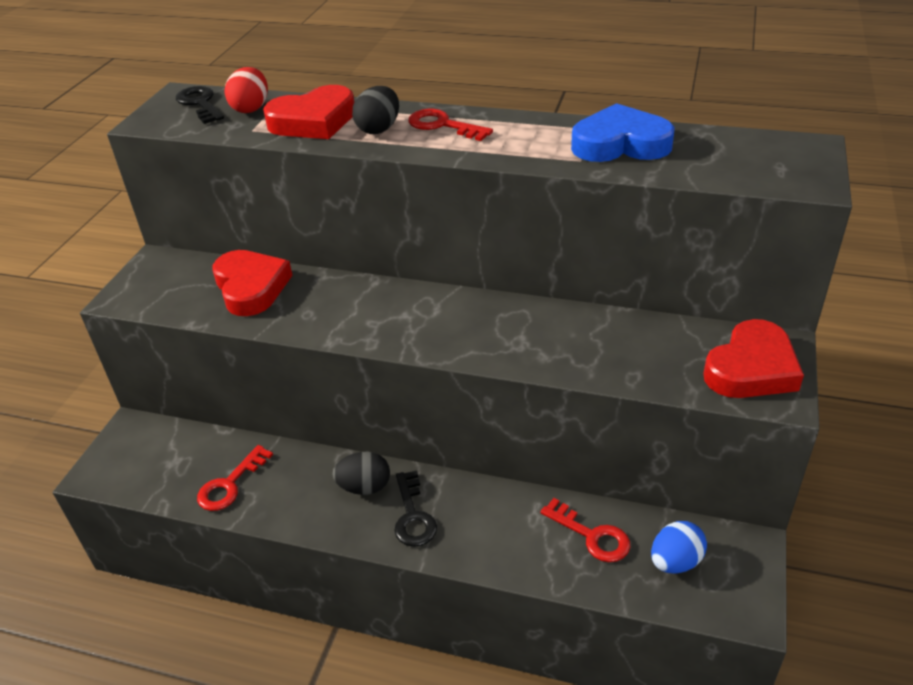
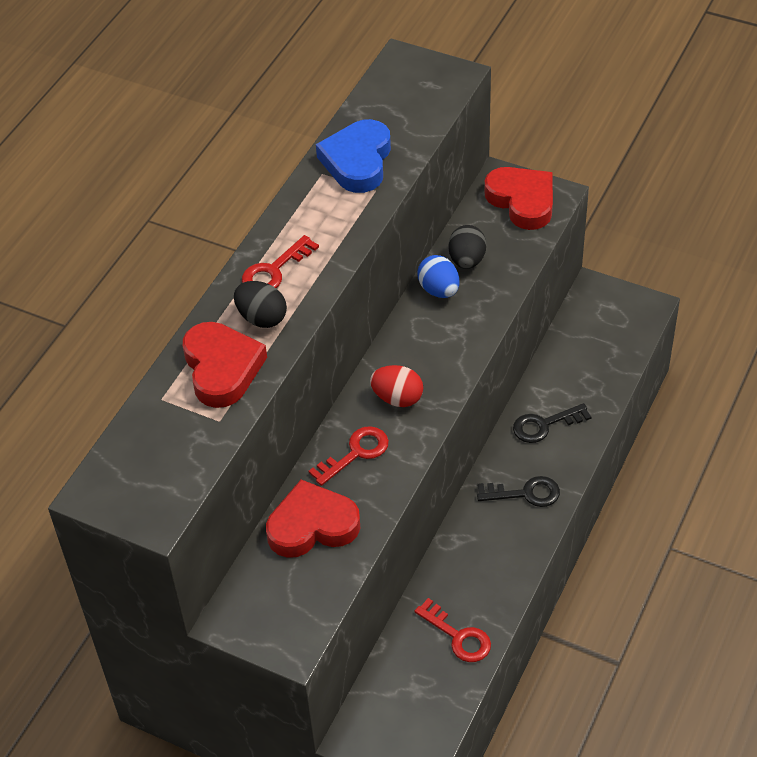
camera: 80 degrees left, 10 degrees up
(200, 103) = (131, 470): black key -> black key (544, 425)
(251, 108) = (166, 422): red egg -> red egg (397, 398)
(364, 487) = (485, 527): black egg -> black egg (467, 260)
(592, 535) = (567, 378): red key -> red key (355, 453)
(675, 561) = (600, 334): blue egg -> blue egg (439, 290)

